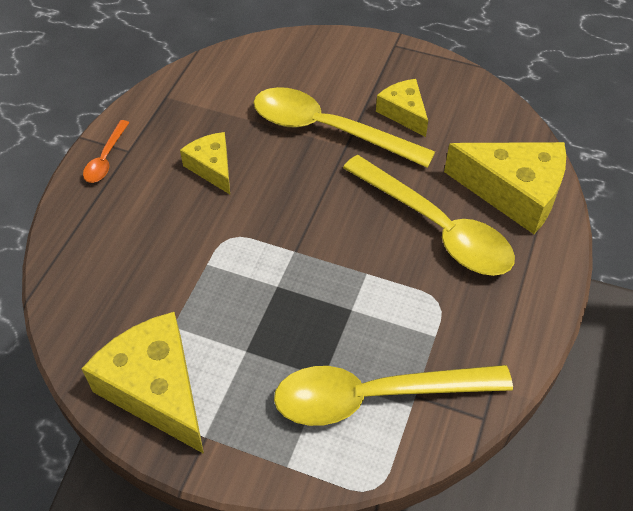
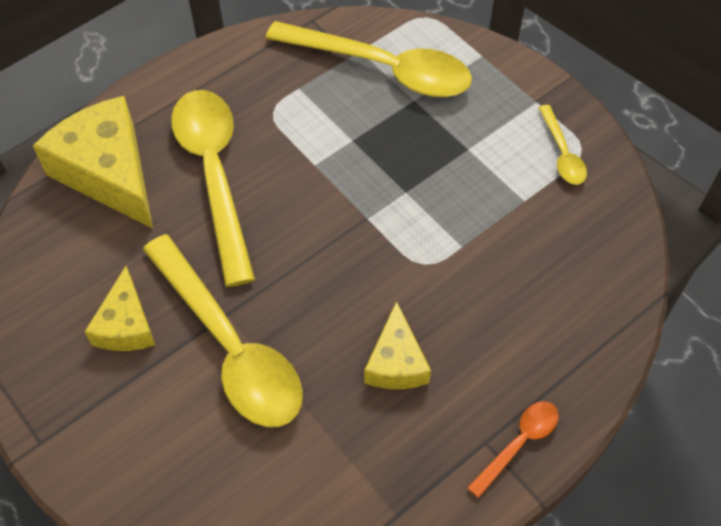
camera: 150 degrees left, 5 degrees up
(156, 389) = (562, 153): yellow cheese -> yellow spoon

